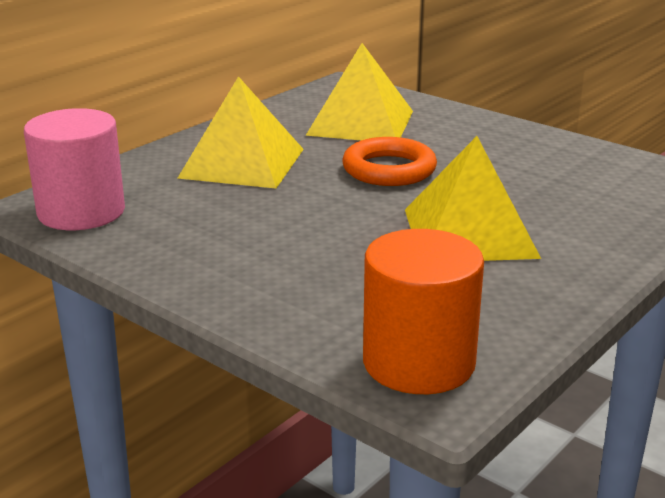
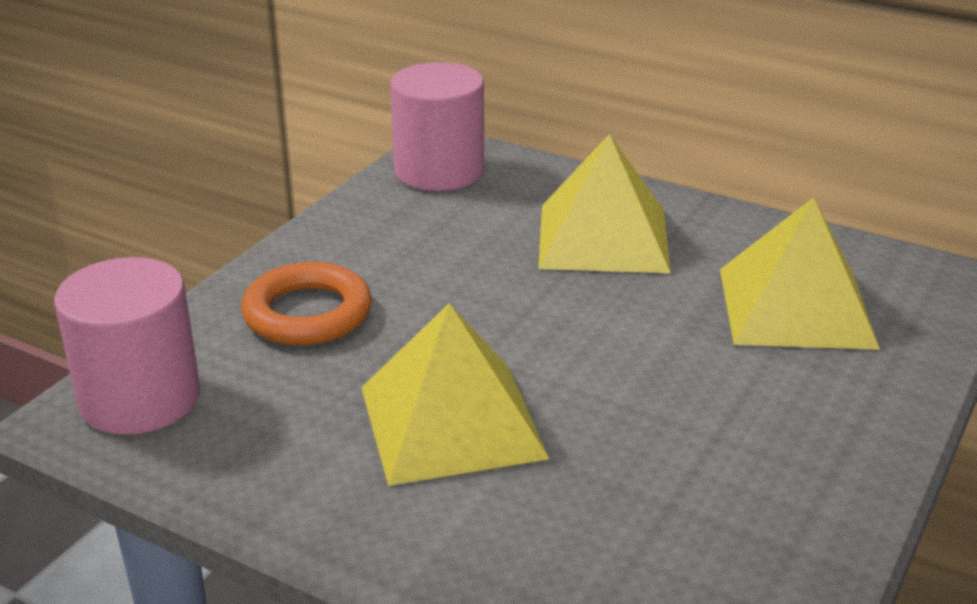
camera: 80 degrees right, 5 degrees up
(389, 169) = (633, 344): orange ring -> orange ring (307, 313)
(418, 362) = (140, 398): orange cylinder -> pink cylinder

